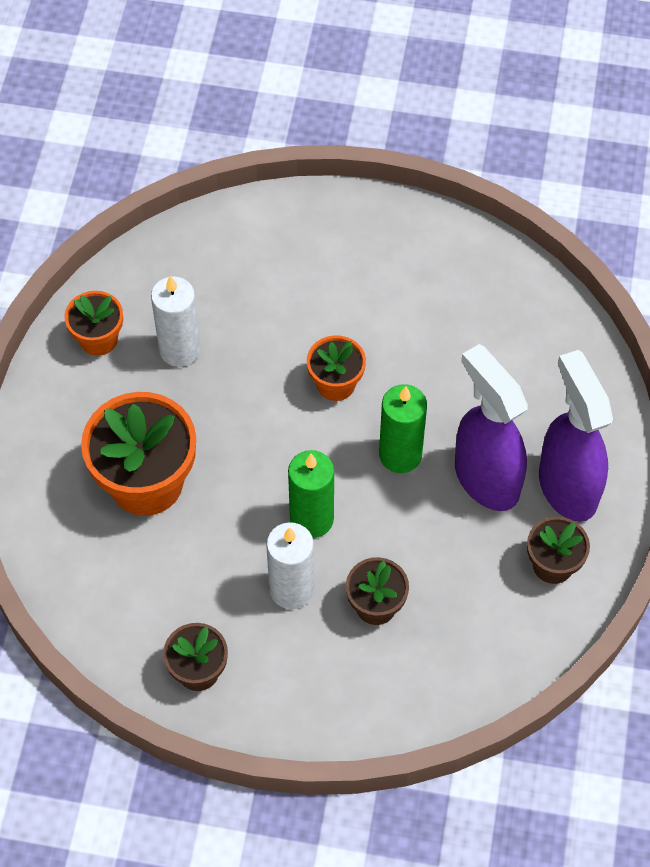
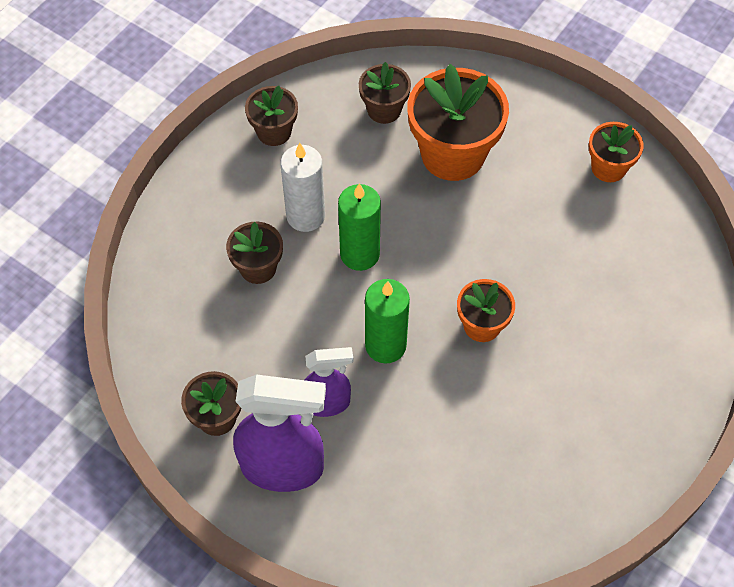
camera: 115 degrees right, 0 degrees up
(117, 572) = (384, 110): none -> brown flower pot
(180, 349) = (572, 221): white candle -> none
(485, 478) = (327, 403): purple spray bottle -> purple spray bottle, size x0.58

